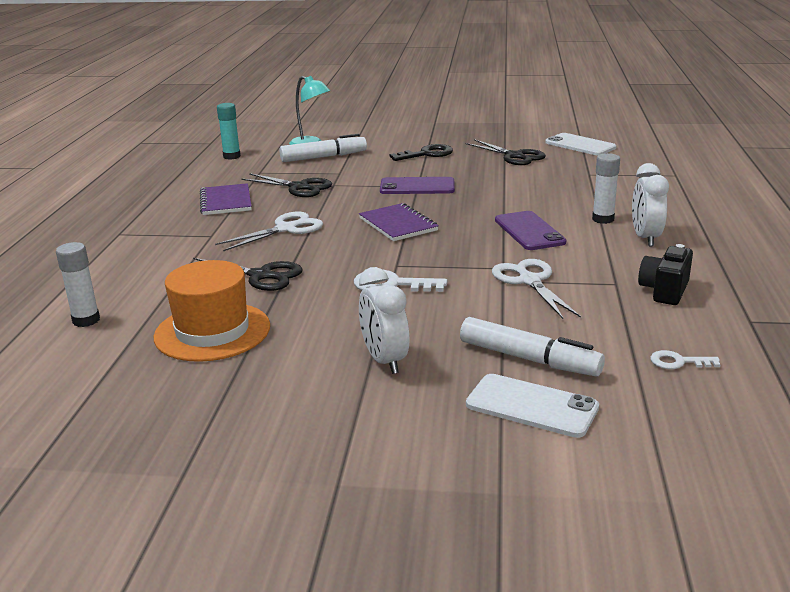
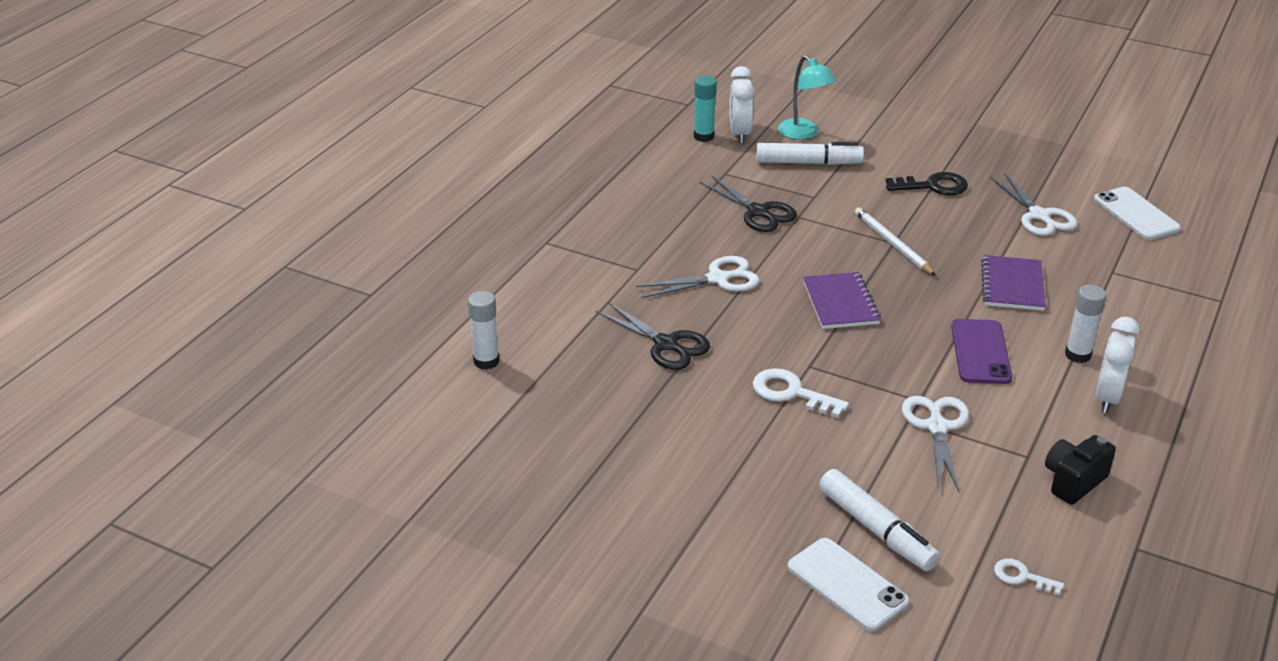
camera: 20 degrees right, 10 degrees up
(212, 331) = (595, 408): orange hat -> none
(226, 201) = (670, 217): purple notebook -> purple notebook (1012, 285)
(384, 360) = (739, 491): white clock -> white clock (740, 133)
(417, 187) = (892, 244): purple phone -> white pencil
(514, 156) = (1039, 216): black scissors -> white scissors

